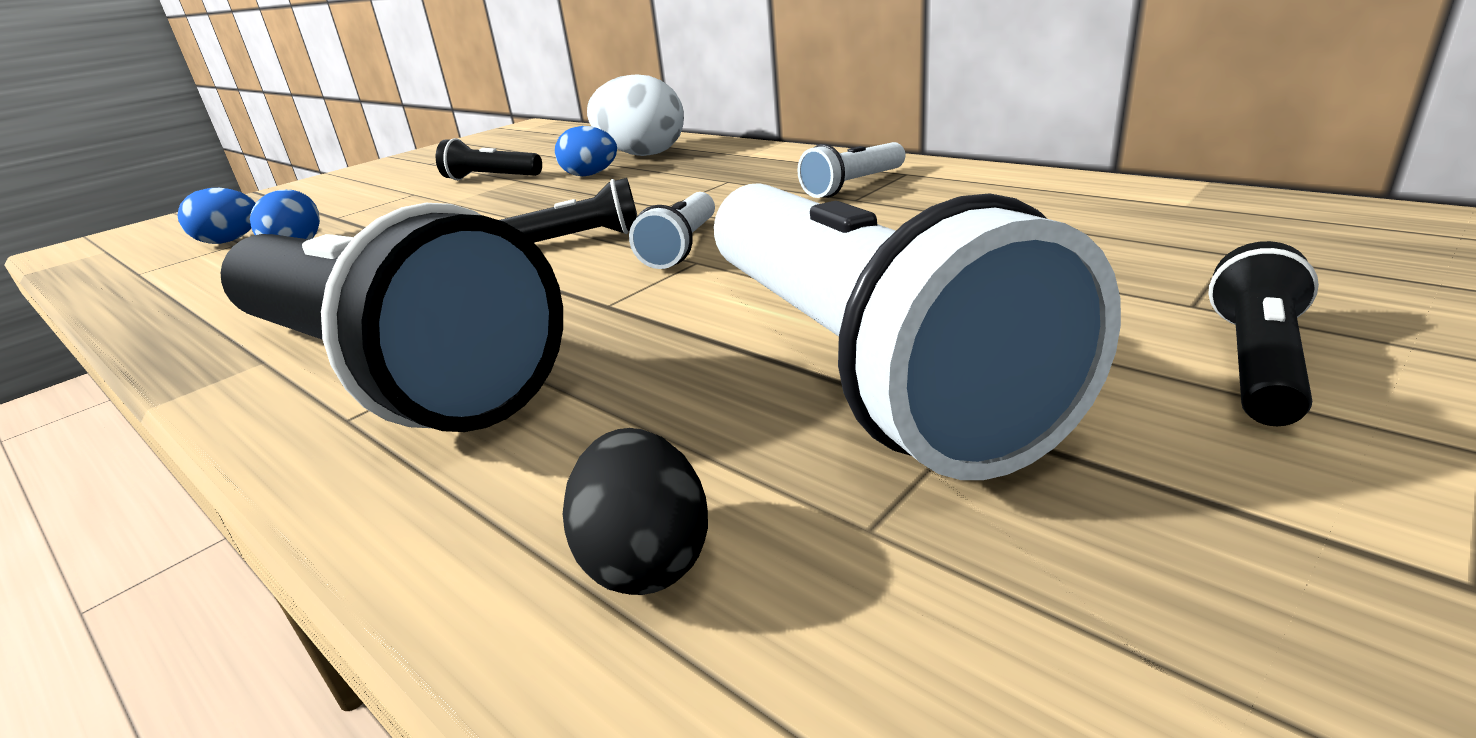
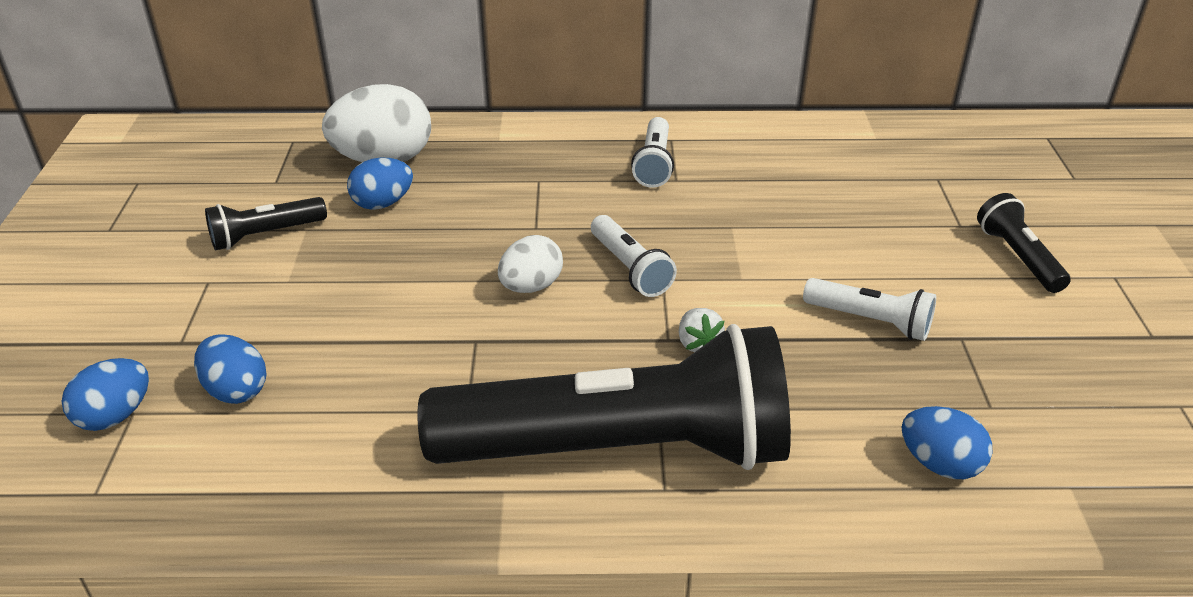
camera: 45 degrees left, 10 degrees up
(579, 239) = (531, 286): black flashlight -> white egg
(623, 316) = (698, 344): none -> white strawberry
(645, 559) = (939, 464): black egg -> blue egg
(858, 359) = (870, 321): white flashlight -> white flashlight, size x0.41

